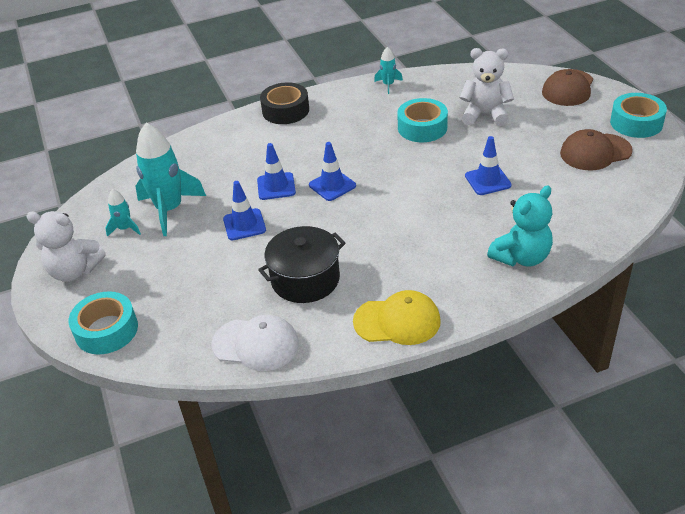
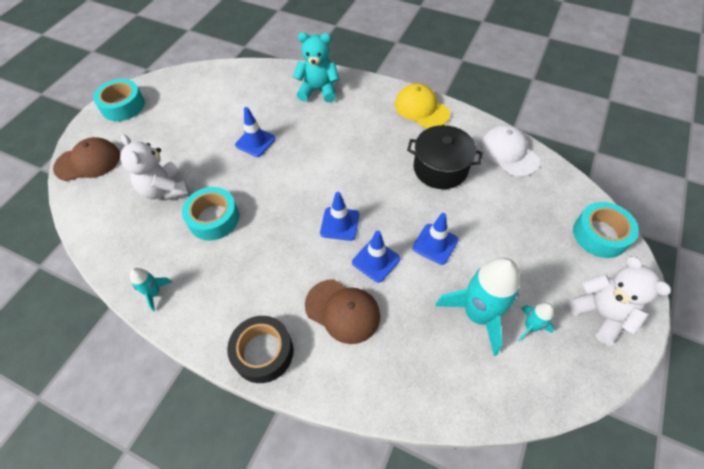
camera: 135 degrees left, 15 degrees up
(595, 152) = (177, 109): brown cap -> brown cap (342, 311)

